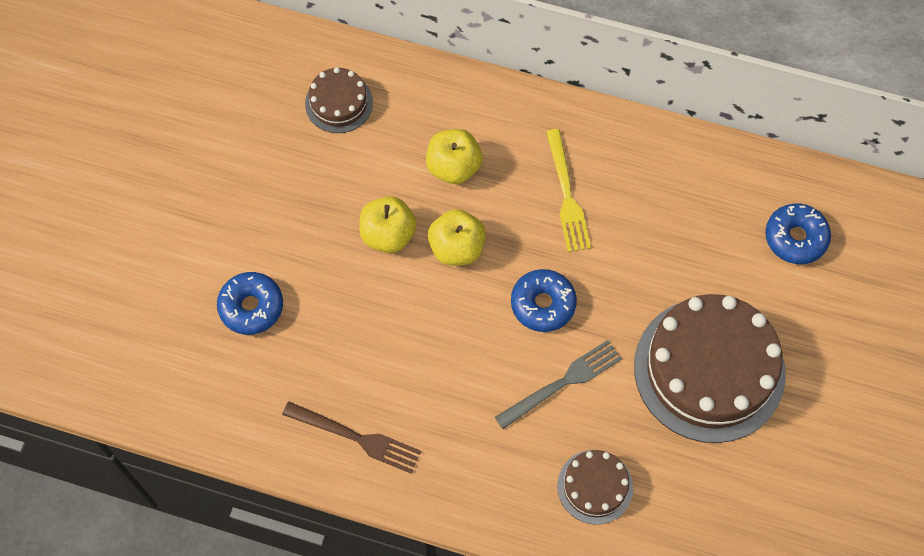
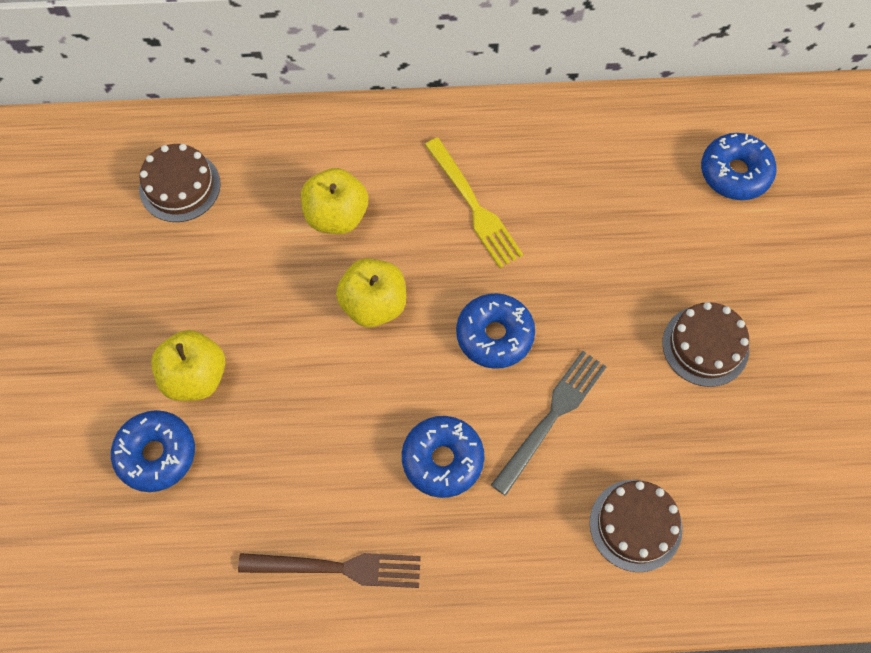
camera: 20 degrees left, 0 degrees up
(388, 235) = (289, 315): yellow apple -> yellow apple (195, 377)
(465, 386) = (442, 459): none -> blue donut
(709, 369) = (705, 346): brown cake -> brown cake, size x0.49

